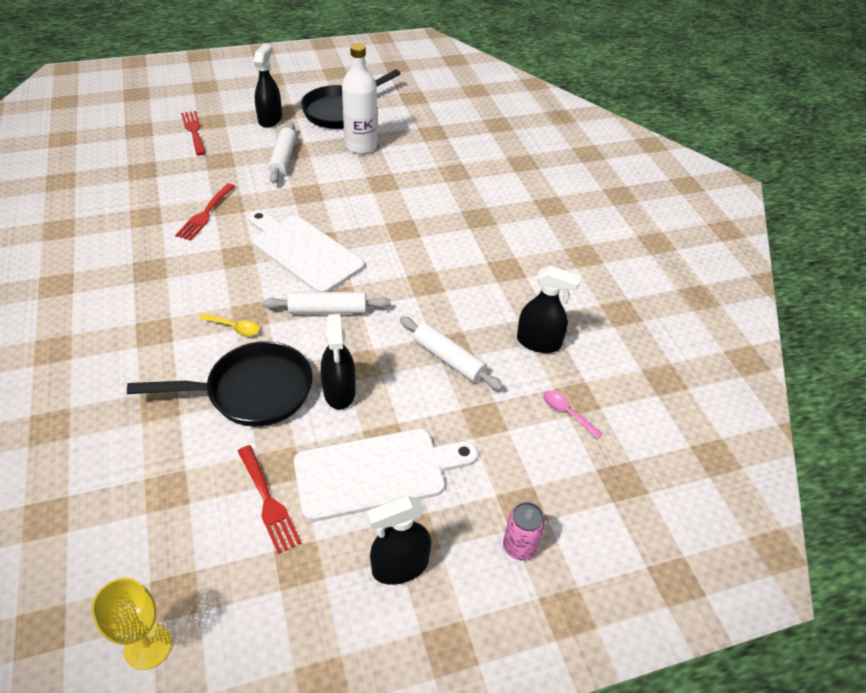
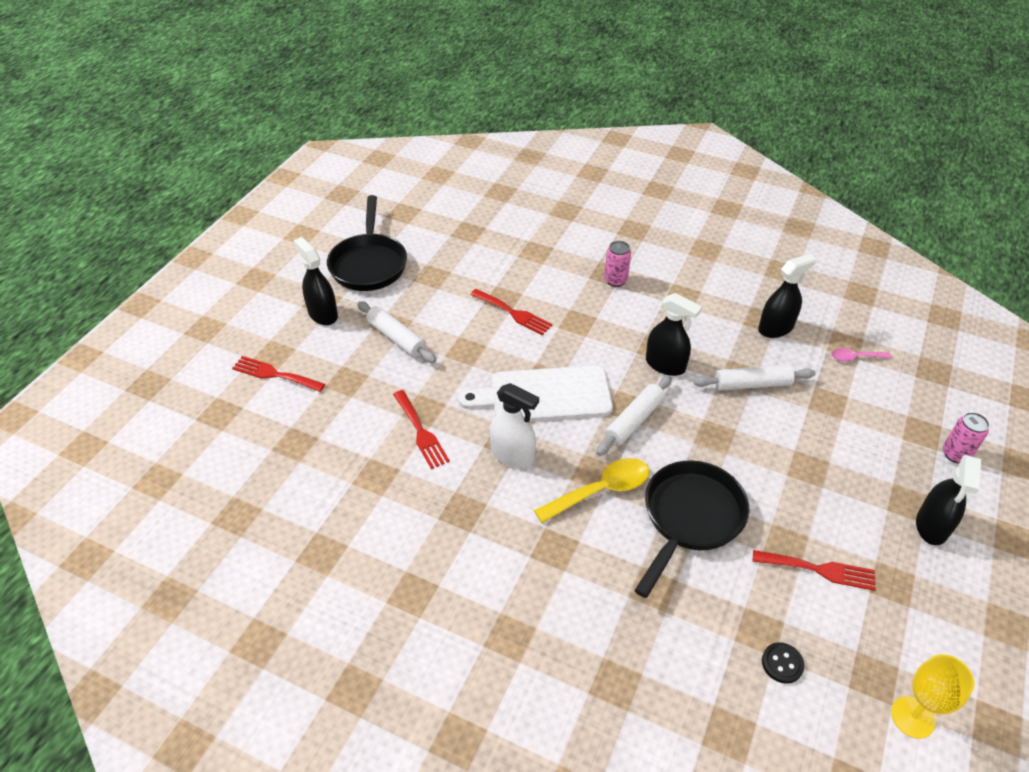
camera: 45 degrees left, 0 degrees up
(141, 521) = (782, 663): none -> black button
(226, 266) = (512, 455): none -> white spray bottle
(234, 327) = (601, 490): yellow spoon -> yellow spoon, size x1.82
(339, 392) = (735, 465): black spray bottle -> black spray bottle (665, 365)
(361, 146) = (436, 281): white bottle -> none
(373, 195) = (513, 313): none -> red fork
(377, 472) = (836, 490): white cutting board -> none
(475, 225) = (615, 280): none -> pink can

